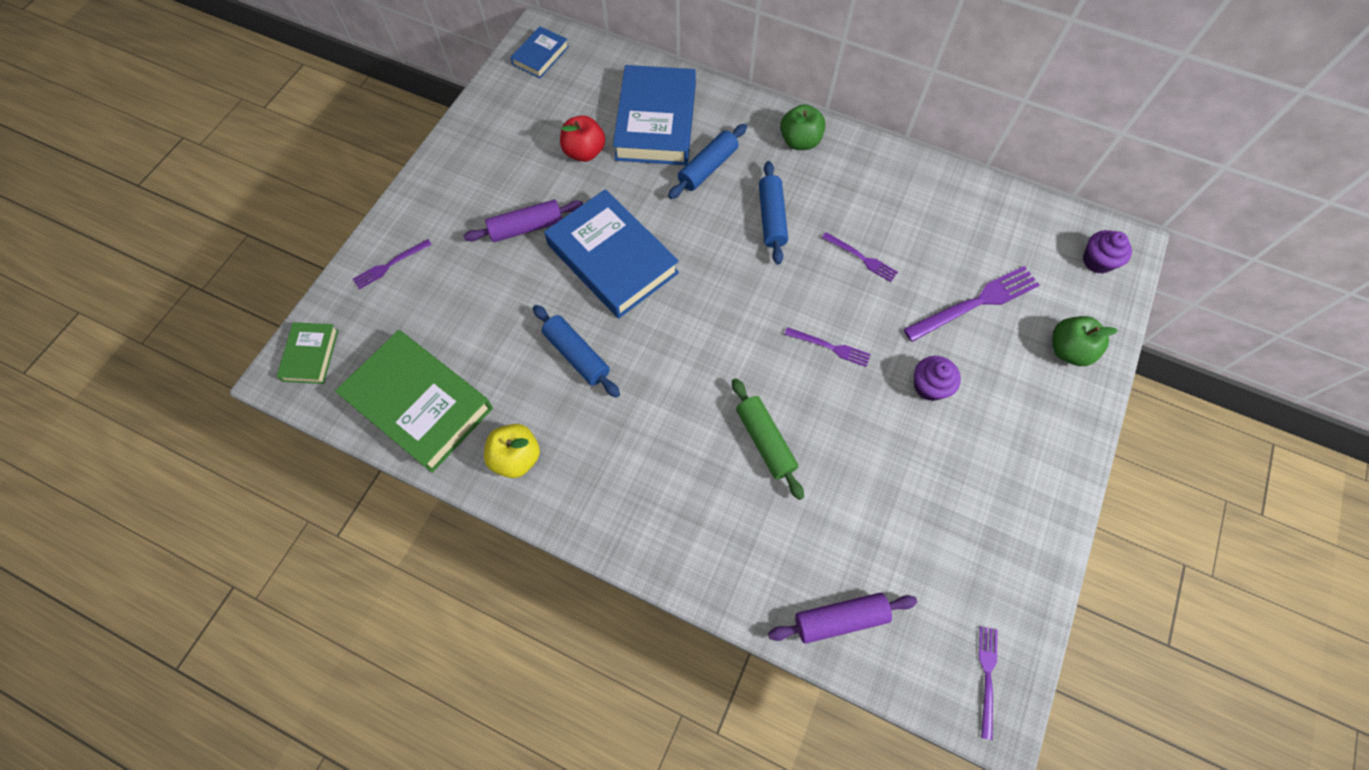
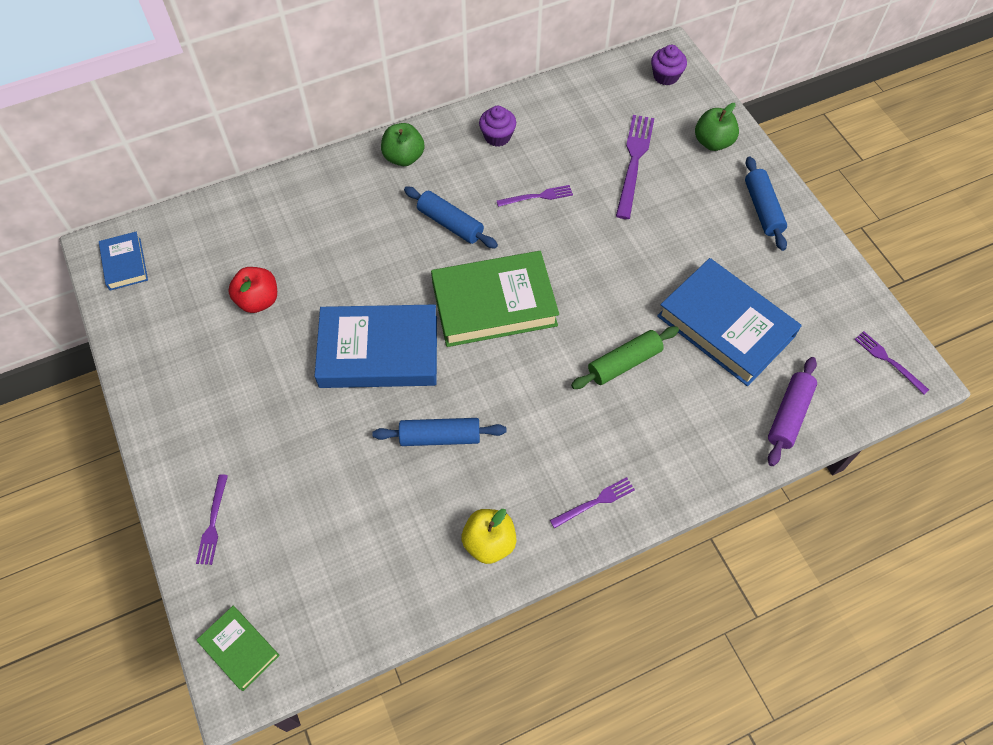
camera: 50 degrees left, 5 degrees down
(419, 404) = (373, 586): green book -> green book (494, 304)
(526, 227) = (286, 392): purple rolling pin -> none
(656, 122) = (284, 232): blue book -> blue book (725, 326)
(708, 168) = (364, 230): blue rolling pin -> blue rolling pin (762, 209)
(765, 441) = (624, 363): green rolling pin -> green rolling pin turned 45 degrees counterclockwise
(830, 347) = (588, 269): purple fork -> purple fork (595, 502)
(929, 386) = (670, 235): purple cupcake -> purple cupcake (497, 136)

